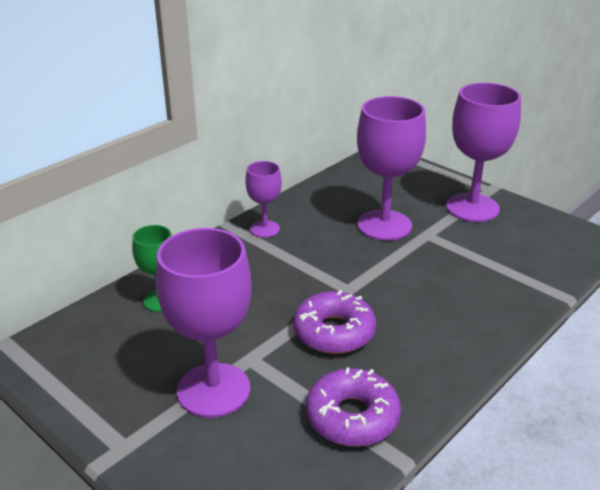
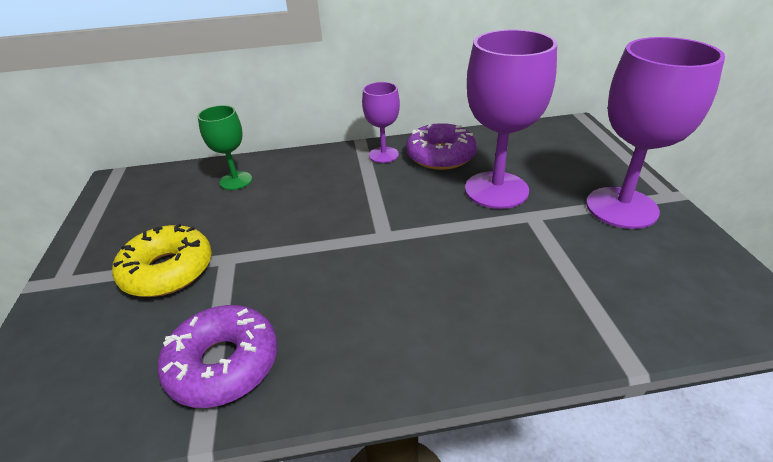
camera: 40 degrees right, 5 degrees up
(213, 390) = (168, 270): purple goblet -> yellow donut
(334, 332) = (319, 270): purple donut -> purple donut (440, 156)

